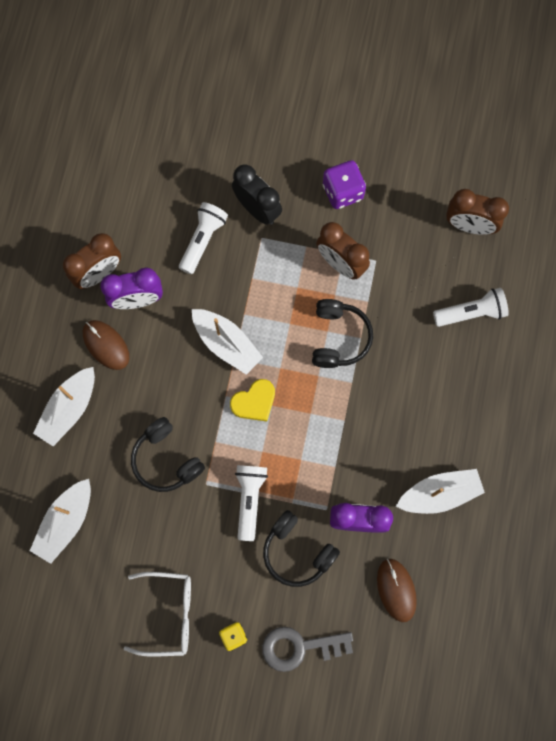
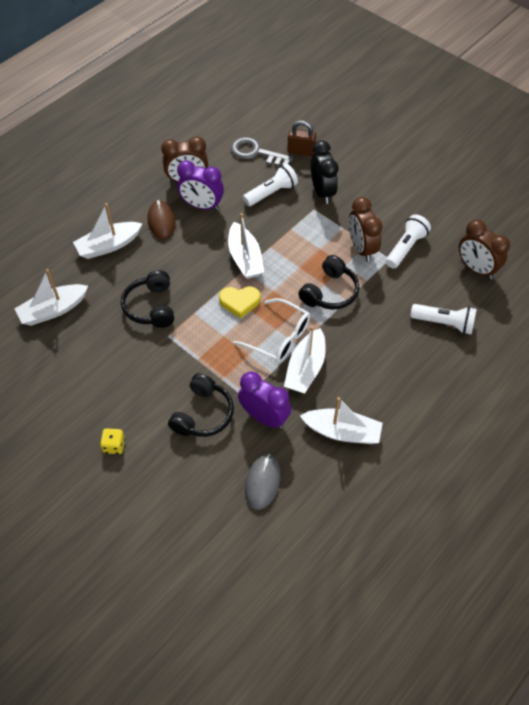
camera: 30 degrees right, 20 degrees down
(169, 613) = (79, 405): white glasses -> white glasses (279, 338)
(201, 163) = (301, 151): none -> brown padlock
(249, 499) = (192, 361): white flashlight -> white flashlight (405, 248)
(297, 551) = (203, 414): black headphones -> black headphones turned 135 degrees counterclockwise
(299, 647) = (158, 481): grey key -> grey key (255, 152)
(342, 192) = (391, 208): purple dice -> none
(366, 443) = (305, 368): none -> white boat
(396, 590) = (262, 482): brown mouse -> grey mouse

